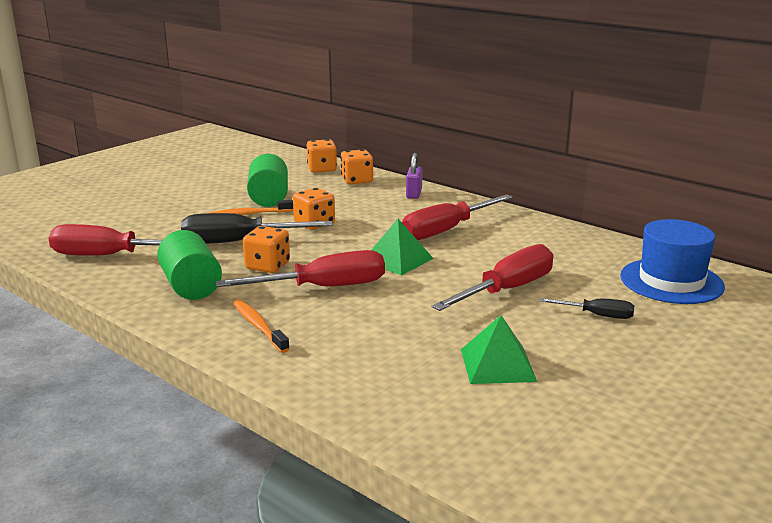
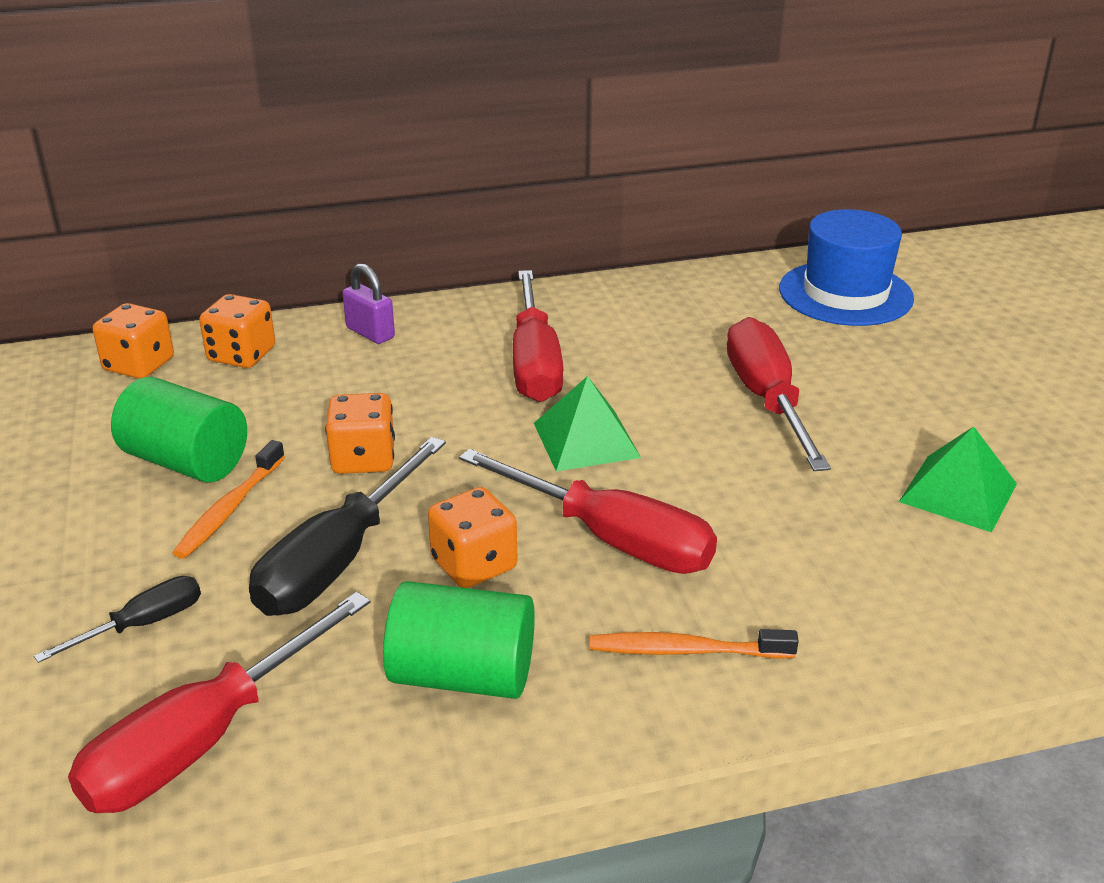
camera: 55 degrees left, 10 degrees up
(323, 287) = (612, 539): red screwdriver -> red screwdriver turned 105 degrees clockwise
(597, 315) = (888, 374): black screwdriver -> black screwdriver (143, 624)

